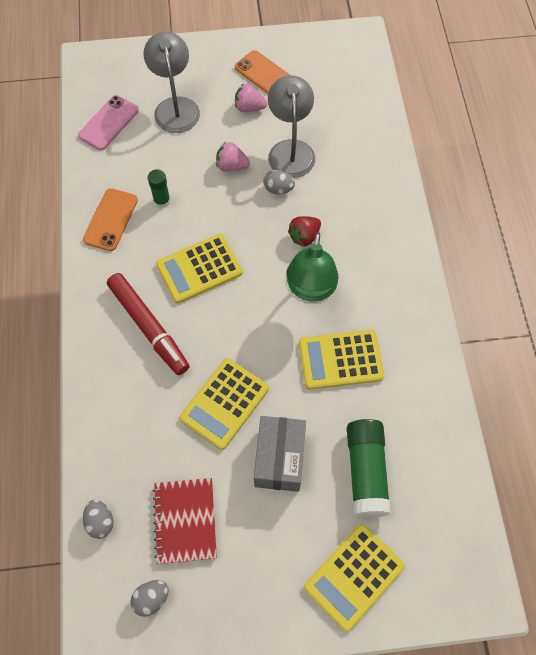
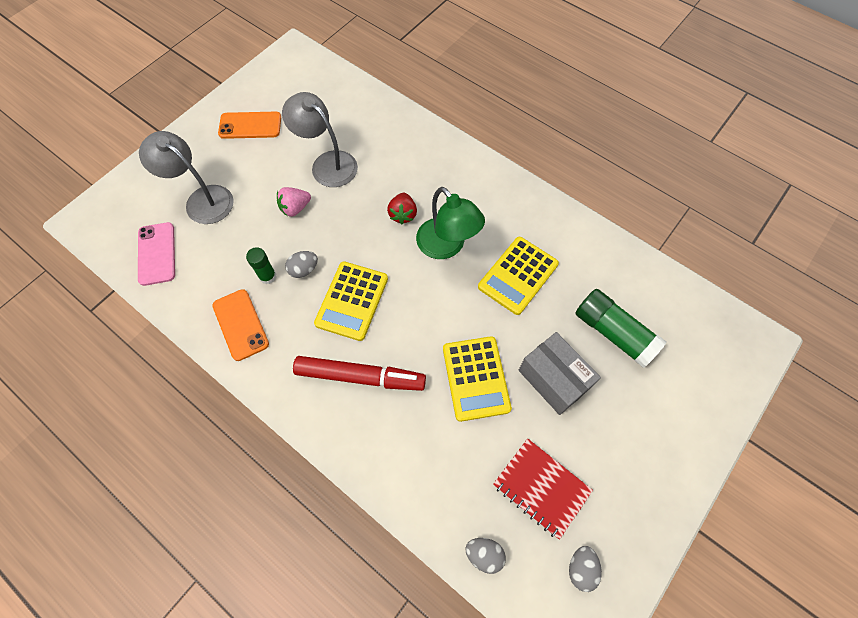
camera: 45 degrees left, 0 degrees up
(249, 107) = (263, 157): pink strawberry -> none
(278, 189) = (348, 197): grey egg -> grey egg (304, 270)
(354, 576) = (682, 408): yellow calculator -> none

